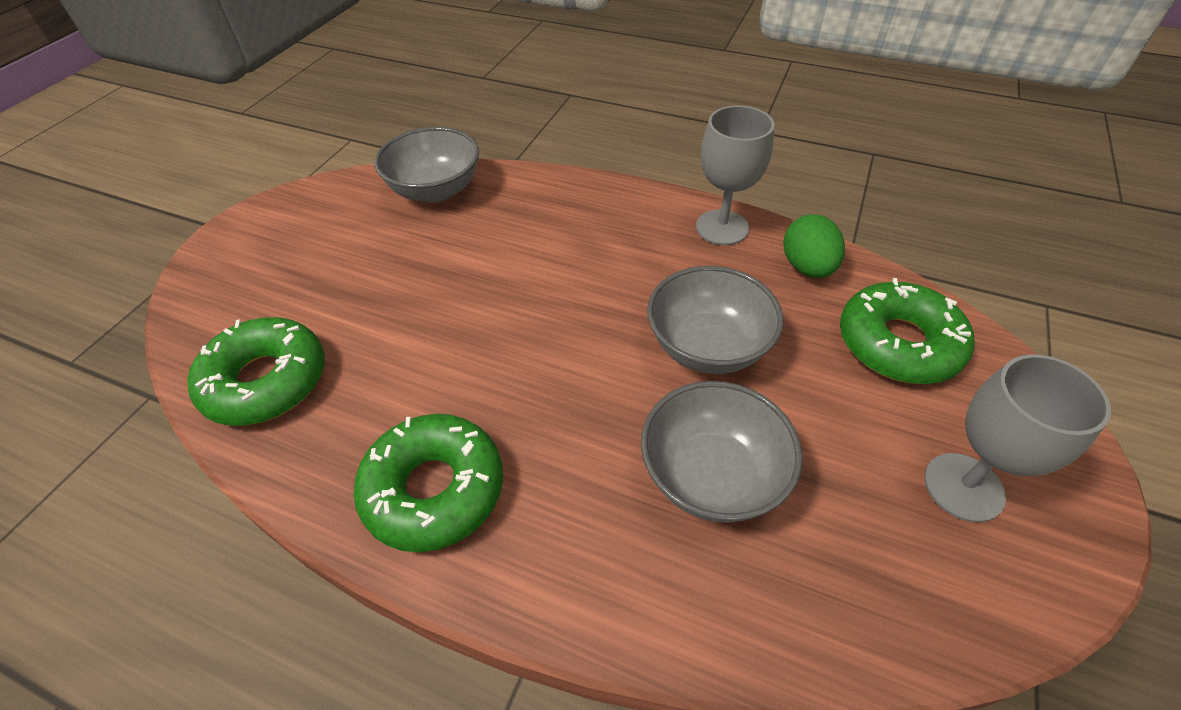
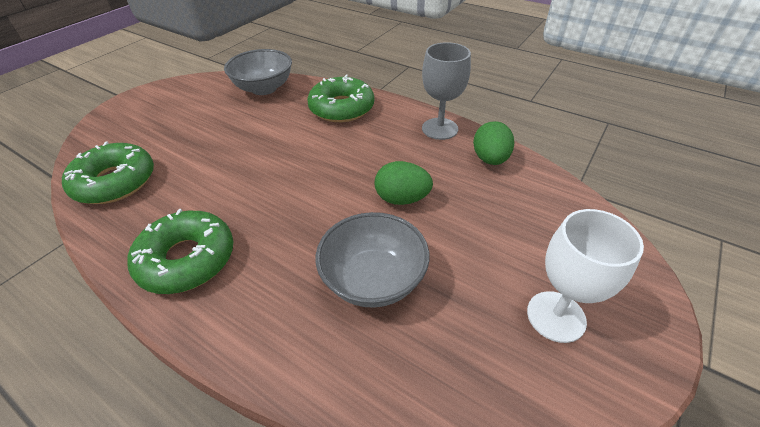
camera: 10 degrees right, 5 degrees down
(707, 346) = (402, 199): grey bowl -> green egg
(898, 343) = (539, 215): green donut -> green donut (341, 108)
(963, 487) = (556, 316): grey goblet -> white goblet

